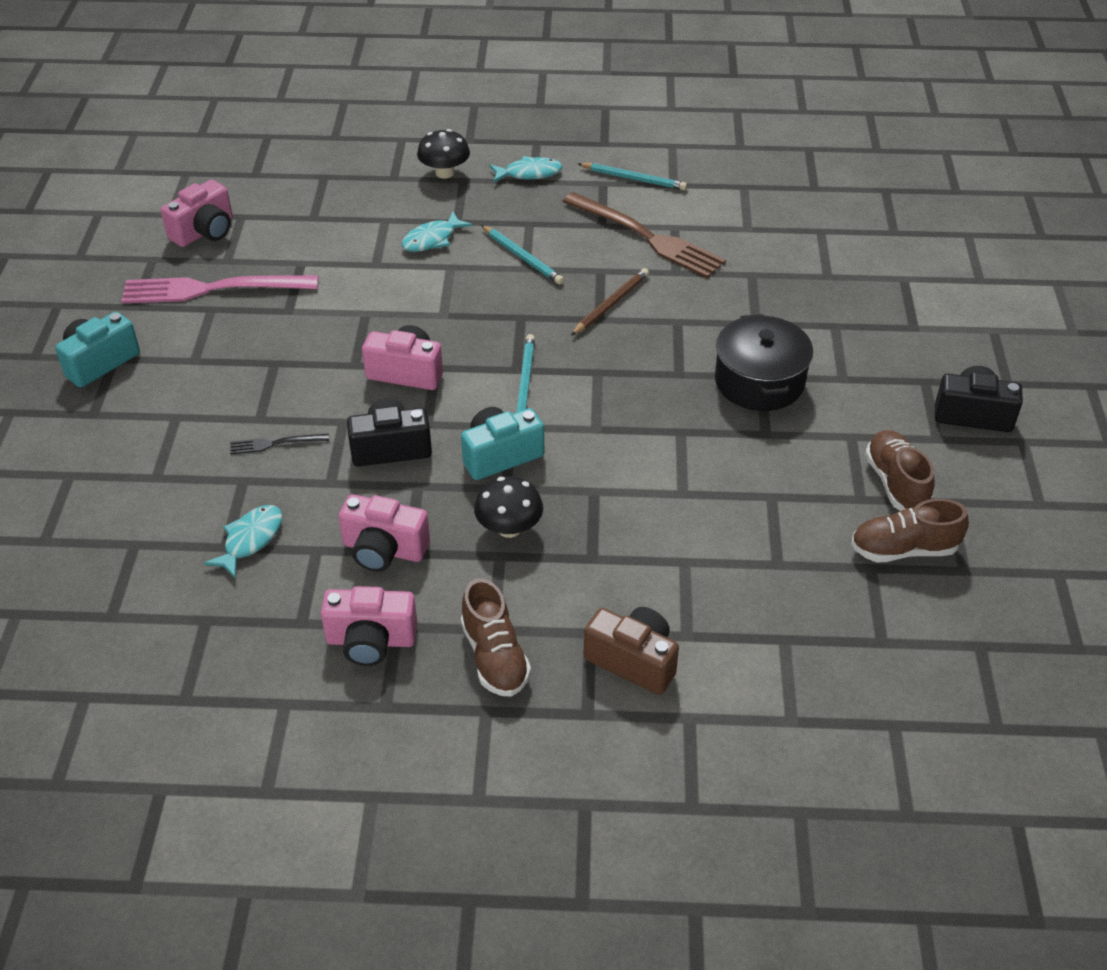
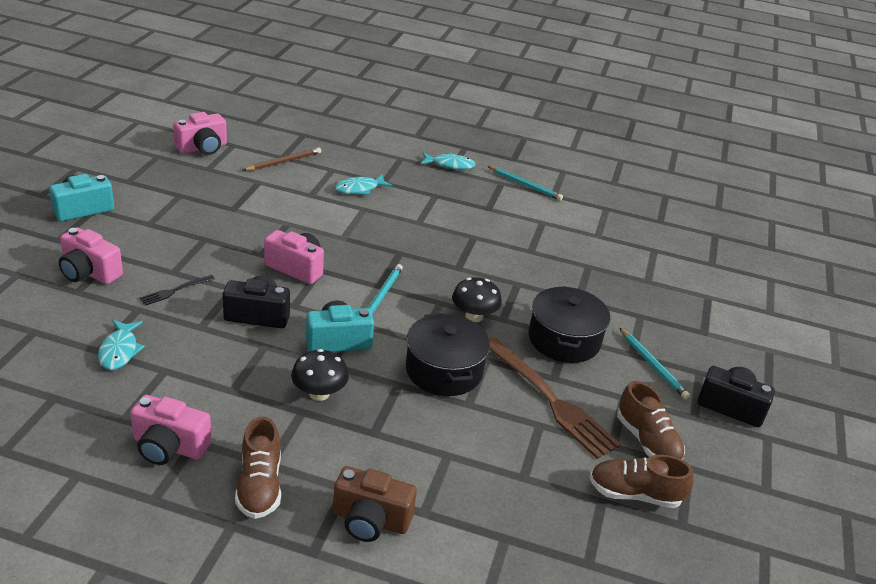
camera: 10 degrees right, 10 degrees down
(212, 289) = (187, 183): pink fork -> none
(250, 540) = (119, 351): turquoise fish -> turquoise fish turned 135 degrees clockwise
(275, 443) = (175, 291): black fork -> black fork turned 45 degrees counterclockwise
(384, 550) = (215, 384): pink camera -> pink camera (89, 272)
(444, 173) = (389, 151): black mushroom -> black mushroom (474, 316)
(522, 257) = (420, 215): turquoise pencil -> turquoise pencil (653, 365)
(610, 304) = (471, 260): brown pencil -> brown pencil (284, 162)
(633, 661) = (370, 520): brown camera -> brown camera turned 150 degrees clockwise
(638, 459) = (444, 370): none -> black pot
(647, 237) = (518, 224): brown fork -> brown fork (551, 400)
(896, 483) = (647, 441): brown shoe -> brown shoe turned 150 degrees clockwise

